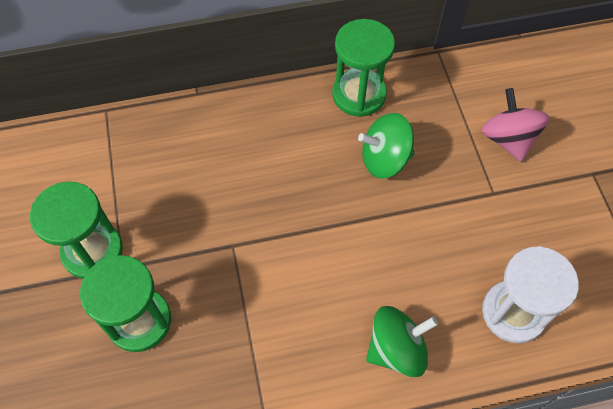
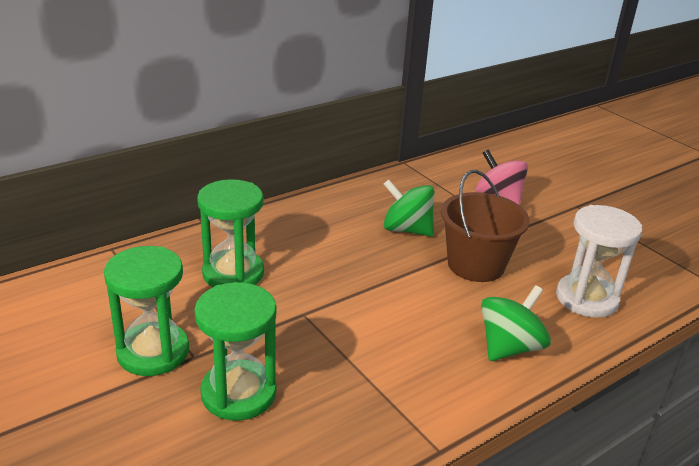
camera: 25 degrees left, 30 degrees down
(359, 95) = (355, 196): green hourglass -> green hourglass (233, 273)
(385, 159) = (406, 229): green spinning top -> green spinning top turned 60 degrees clockwise
(427, 231) = (476, 265): none -> brown bucket

